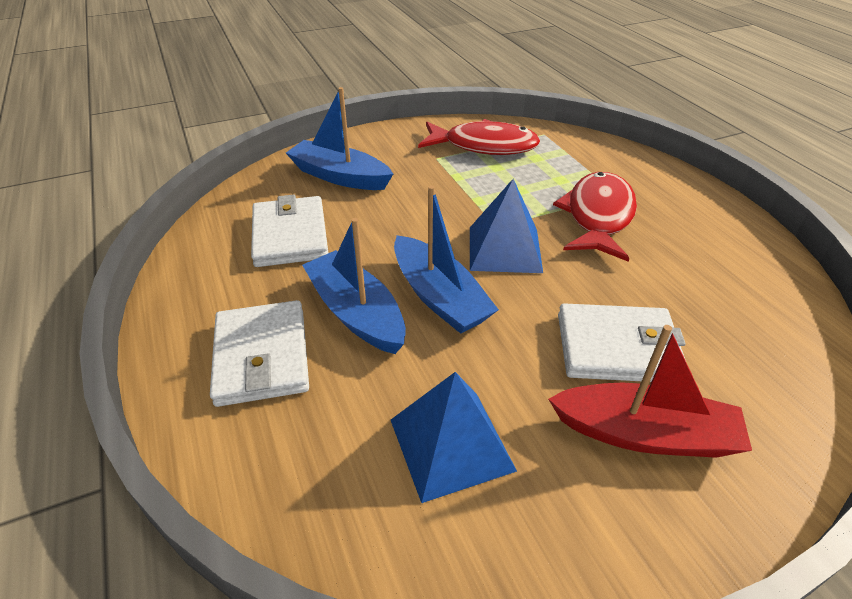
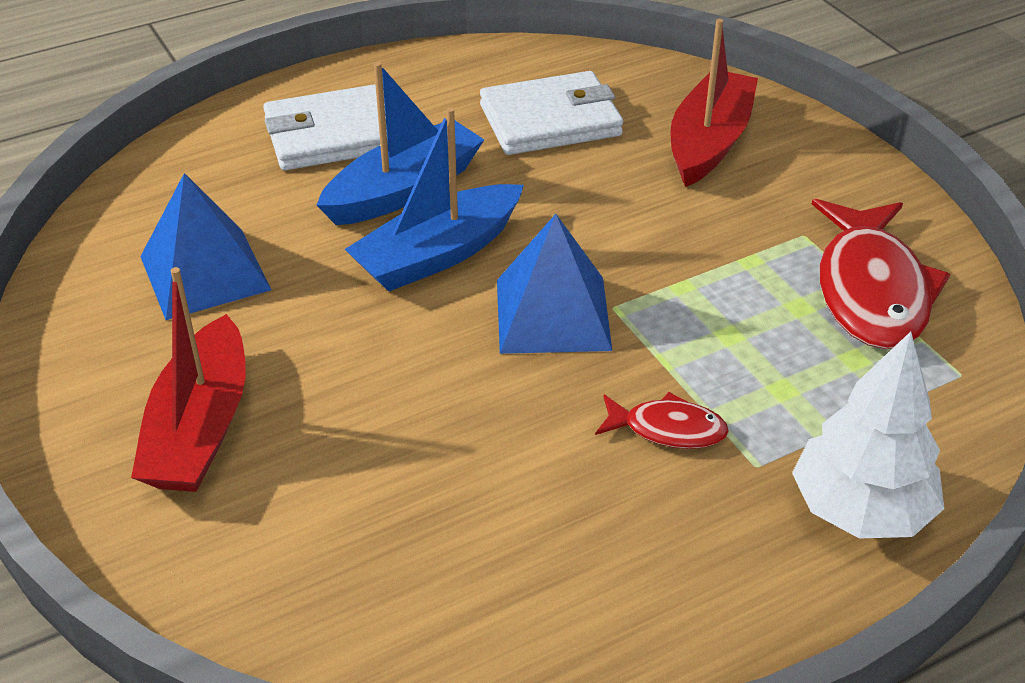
camera: 85 degrees right, 0 degrees up
(340, 176) = (709, 142): blue boat -> red boat
(598, 216) = (667, 429): red fish -> red fish, size x0.51
(617, 348) = (344, 419): white wallet -> none
(638, 170) = (860, 510): none -> white tree

